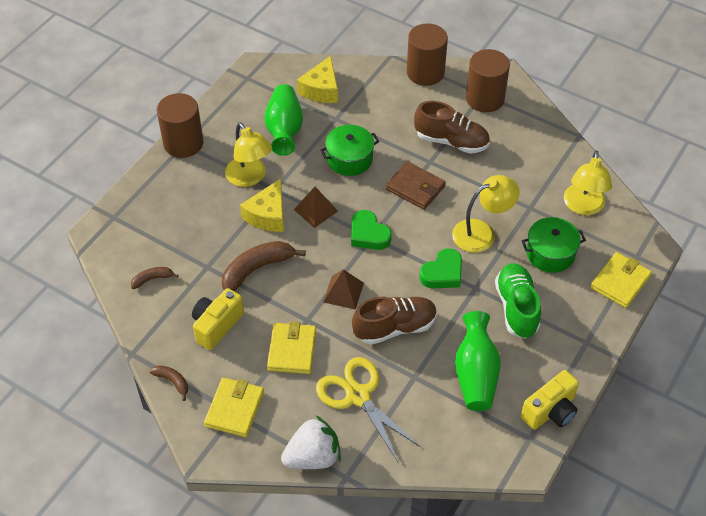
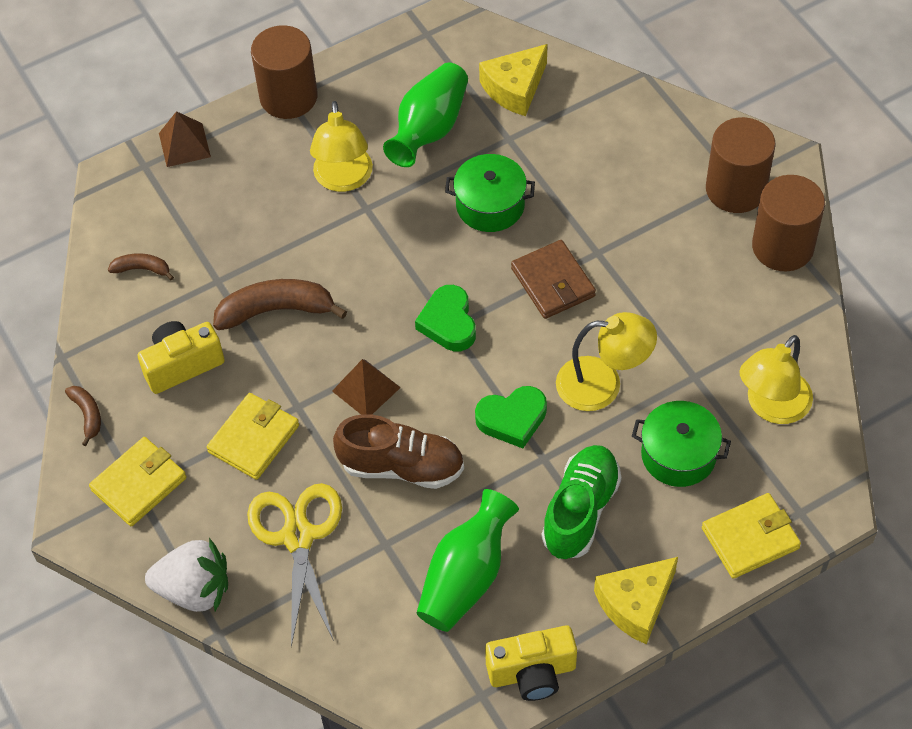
camera: 30 degrees right, 5 degrees up
(268, 215) = (335, 241): yellow cheese -> yellow cheese (636, 604)
(315, 210) = (400, 260): brown pyramid -> brown pyramid (184, 145)
(425, 72) = (675, 117): brown cylinder -> brown cylinder (782, 246)
(451, 141) = (646, 234): brown shoe -> none

